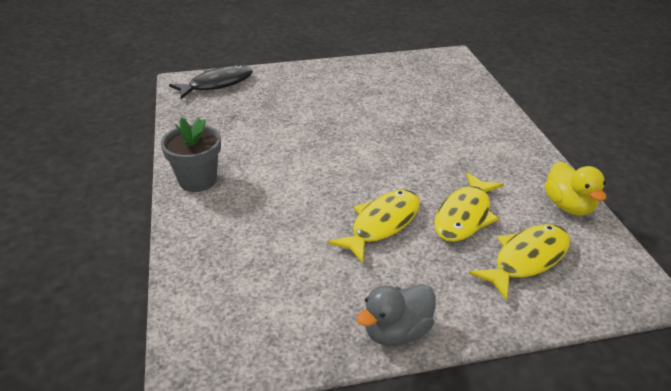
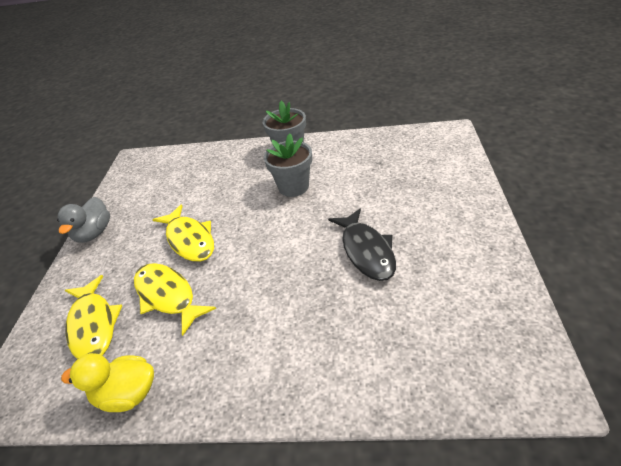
camera: 110 degrees right, 5 degrees up
(217, 84) = (444, 151): black fish -> black fish (366, 251)
(277, 165) = (293, 187): none -> grey flower pot
(397, 332) = (94, 233): grey duck -> grey duck turned 150 degrees counterclockwise

